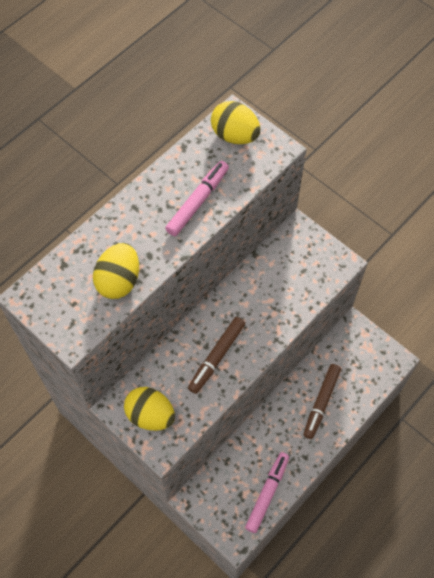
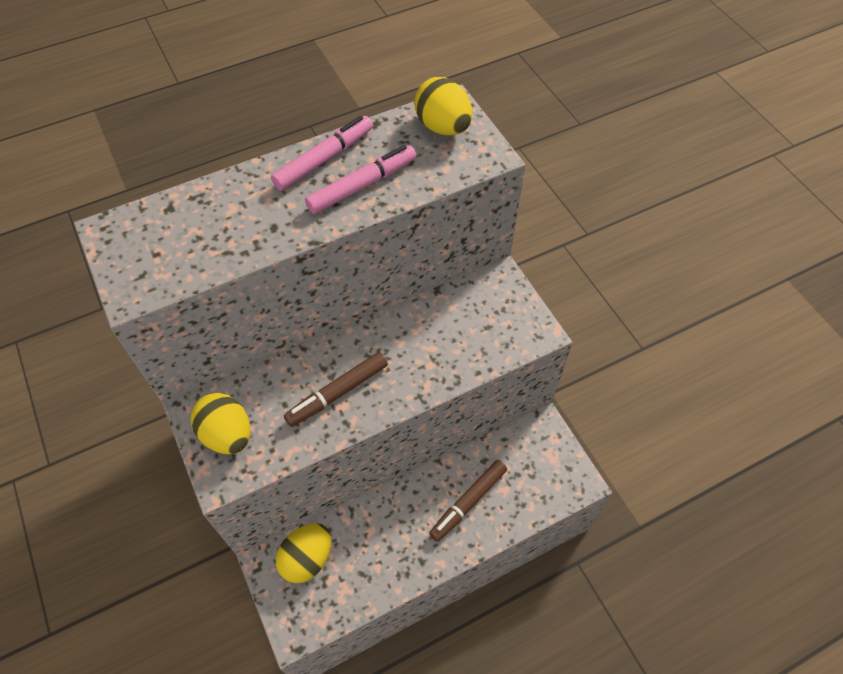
camera: 20 degrees right, 5 degrees down
(119, 281) = (222, 245): yellow egg -> yellow egg (307, 558)
(267, 493) = (357, 589): pink marker -> pink marker (324, 159)

